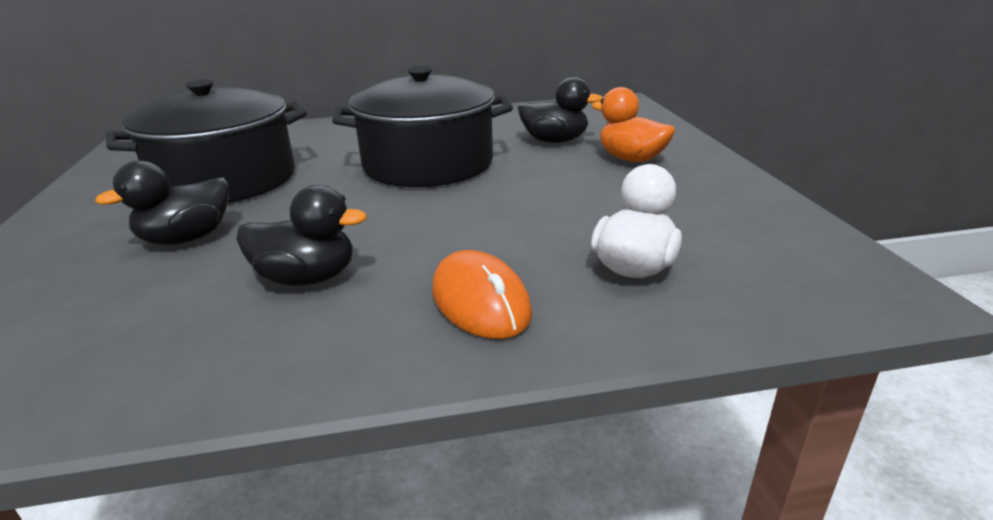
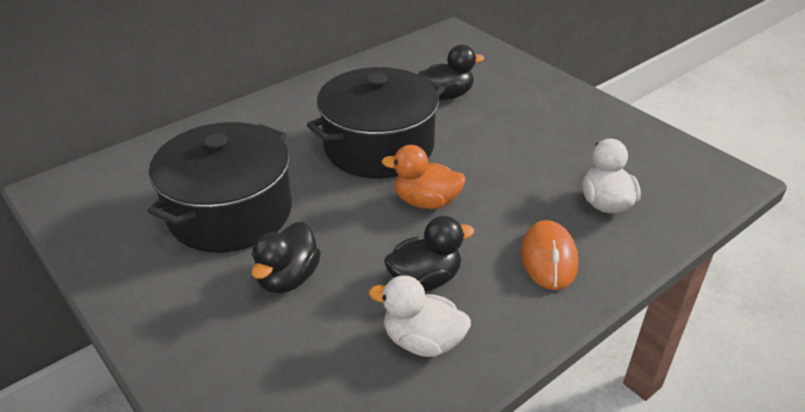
camera: 30 degrees left, 10 degrees up
(212, 335) = (422, 341): none -> white duck
(480, 301) = (548, 258): orange mouse -> orange mouse turned 60 degrees clockwise
(631, 159) = (518, 103): orange duck -> orange duck (426, 201)

